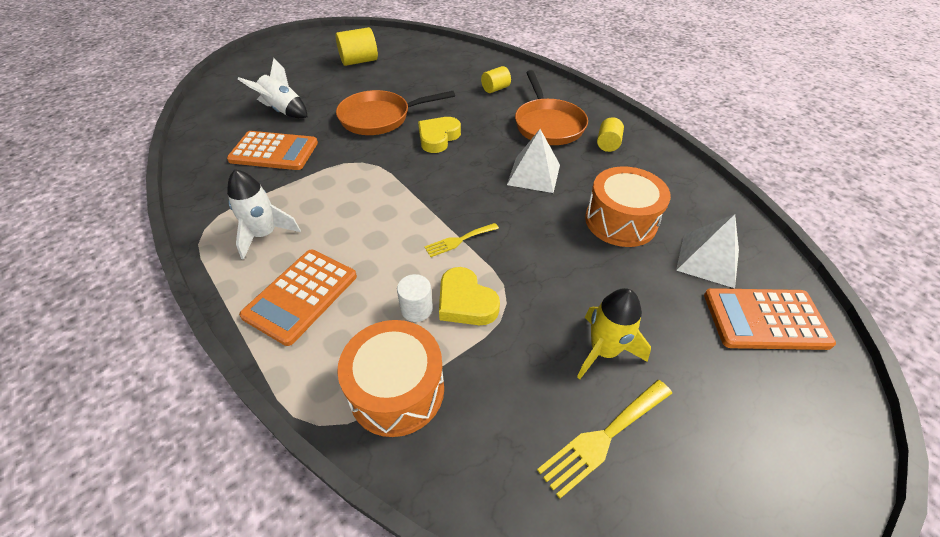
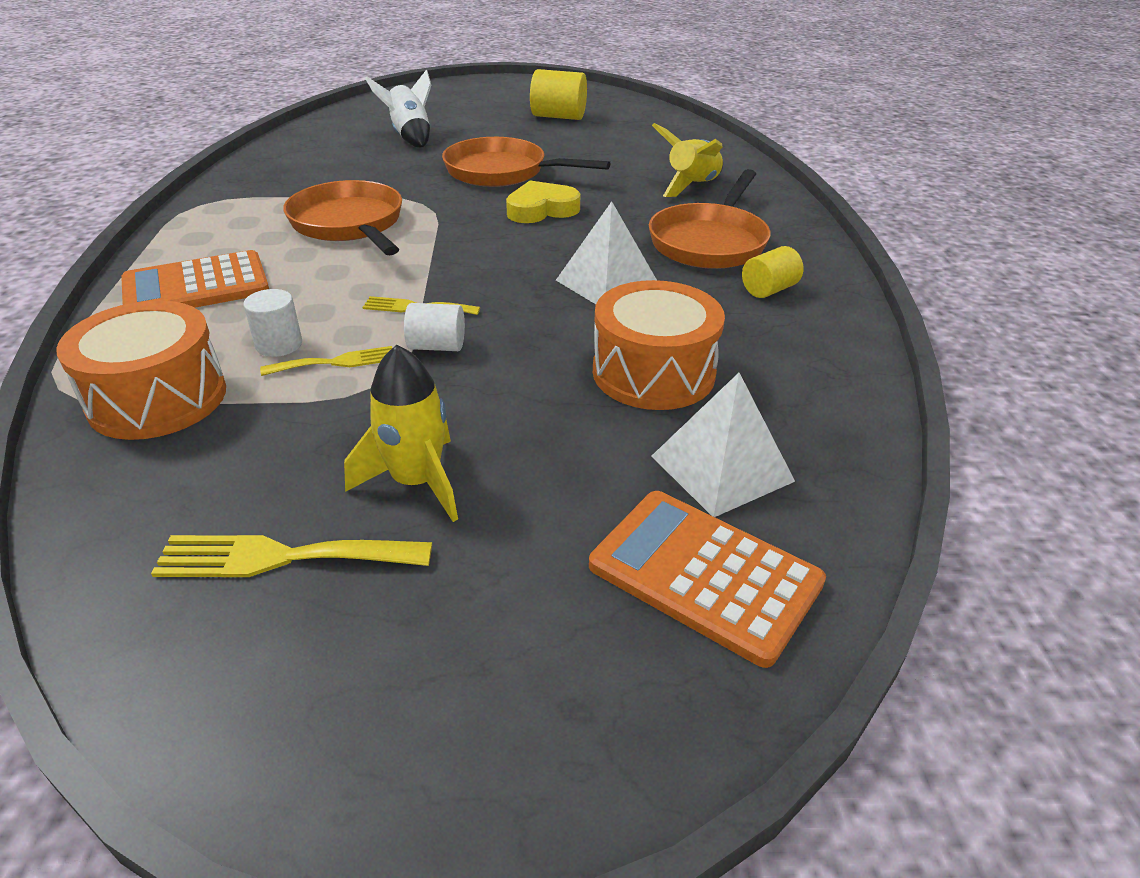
camera: 35 degrees right, 10 degrees down
(265, 235) = (240, 228): white rocket -> none
(274, 151) = (350, 167): orange calculator -> none
(337, 198) = (349, 224): none -> orange pan
(465, 302) = (336, 362): yellow heart -> yellow fork
(495, 89) = (692, 186): yellow cylinder -> yellow rocket
(504, 261) = (437, 346): none -> white cylinder

